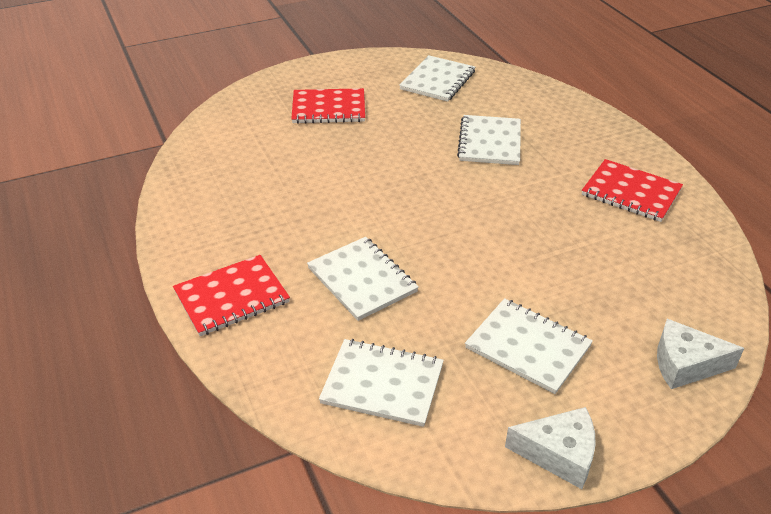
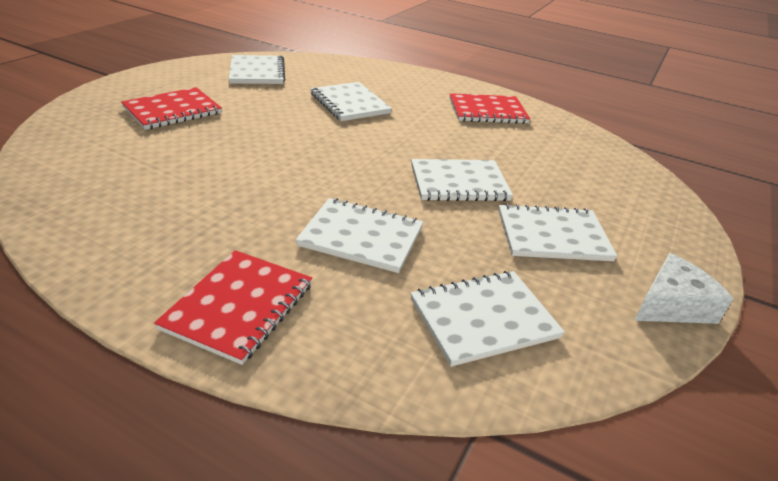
camera: 40 degrees left, 5 degrees down
(500, 263) = (459, 183): none -> white notebook
(685, 364) = (655, 205): white cheese -> none

